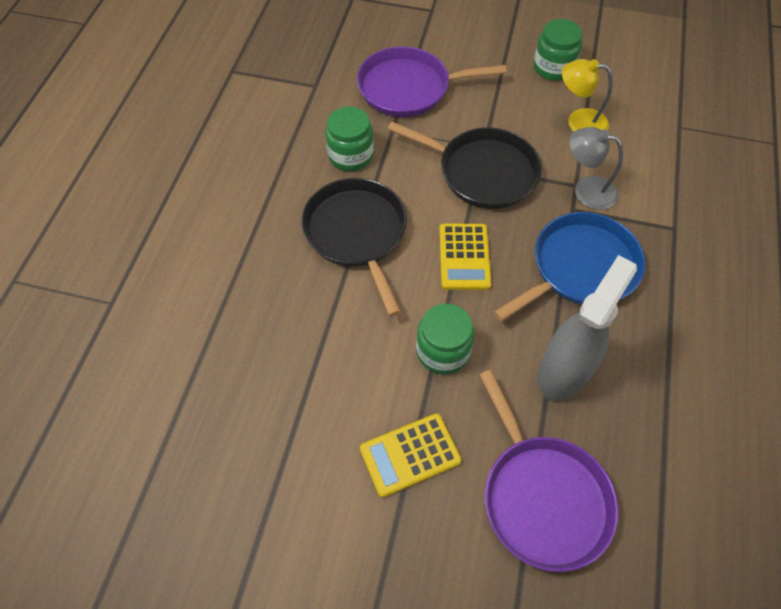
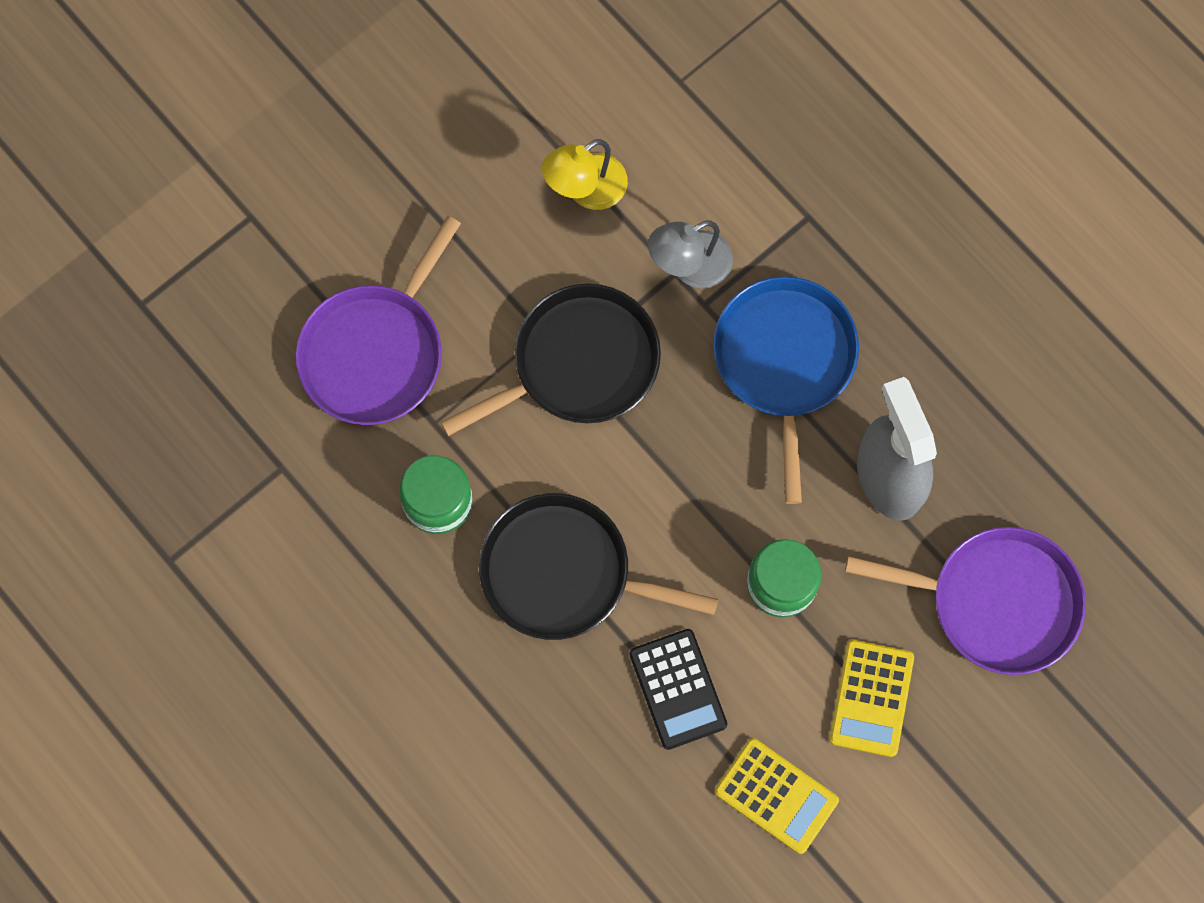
camera: 55 degrees left, 15 degrees up
(330, 334) = (678, 689): none -> black calculator
(464, 257) = (682, 474): yellow calculator -> yellow calculator (776, 795)
(553, 67) = (476, 146): green jar -> none

